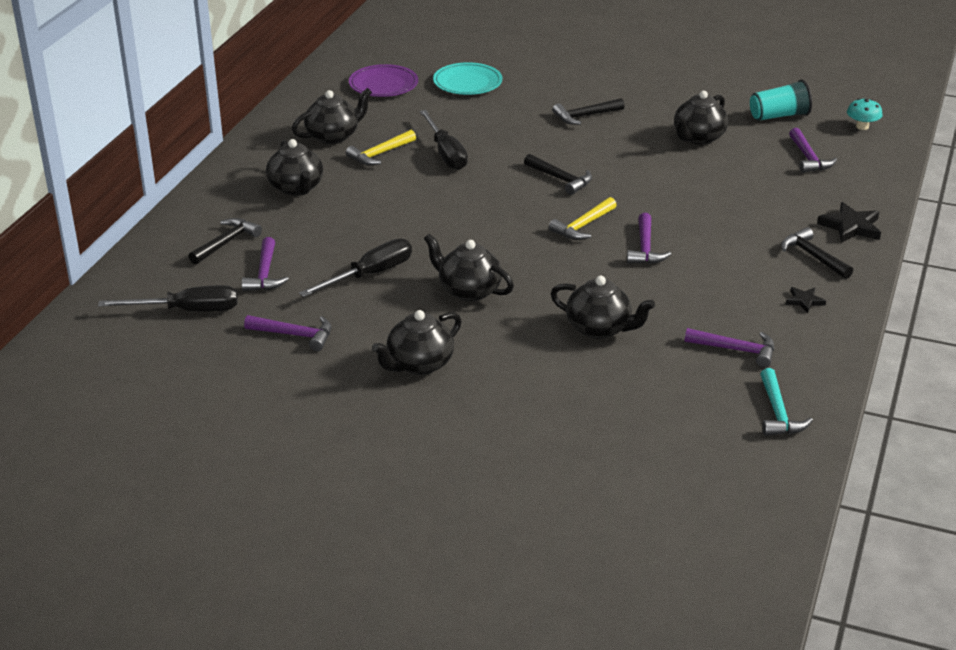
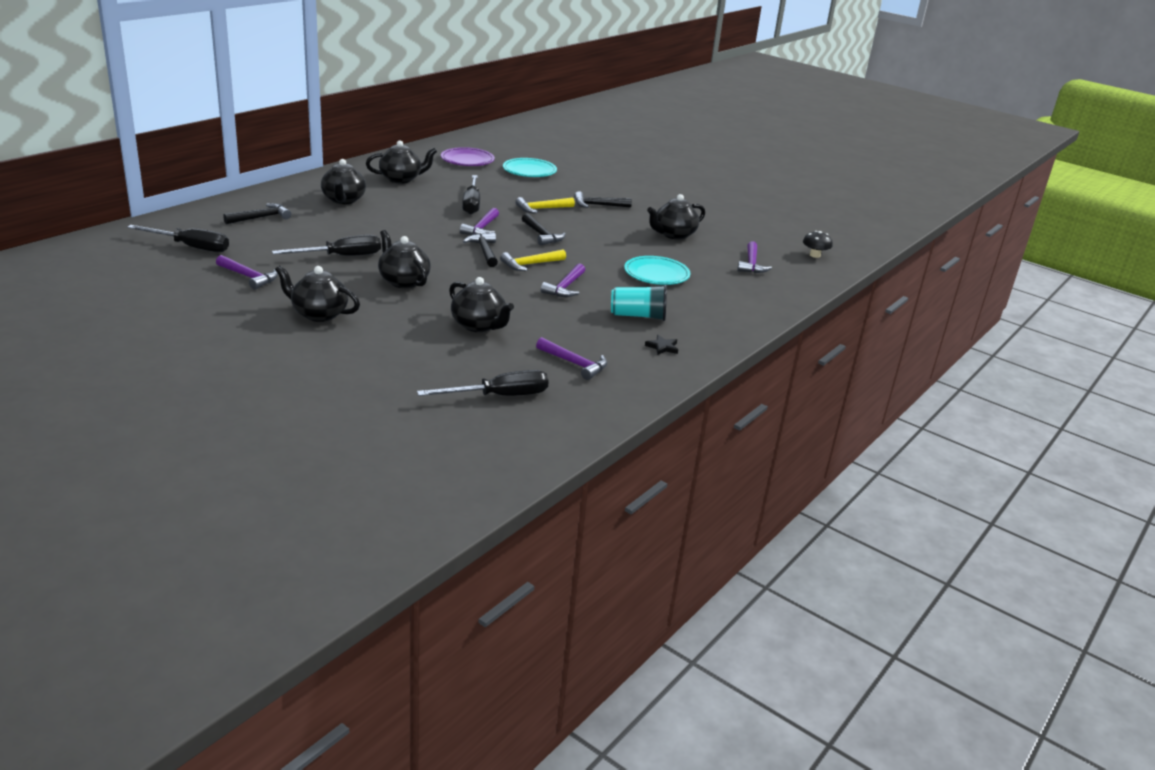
camera: 15 degrees right, 5 degrees down
(265, 274) = (267, 240): purple hammer -> purple hammer (481, 228)
(379, 154) = (423, 195): yellow hammer -> yellow hammer (541, 209)
(419, 364) = (319, 314): black teapot -> black teapot turned 45 degrees clockwise
(696, 416) = (499, 396): none -> black screwdriver
(723, 201) = (656, 274): none -> turquoise plate
(778, 413) = (568, 411): turquoise hammer -> none
(779, 116) = (751, 235): turquoise cup -> turquoise cup (638, 316)
(813, 256) = (697, 322): black hammer -> black hammer (484, 251)
(851, 226) = (747, 311): black star -> none
(862, 126) = (815, 255): turquoise mushroom -> black mushroom

